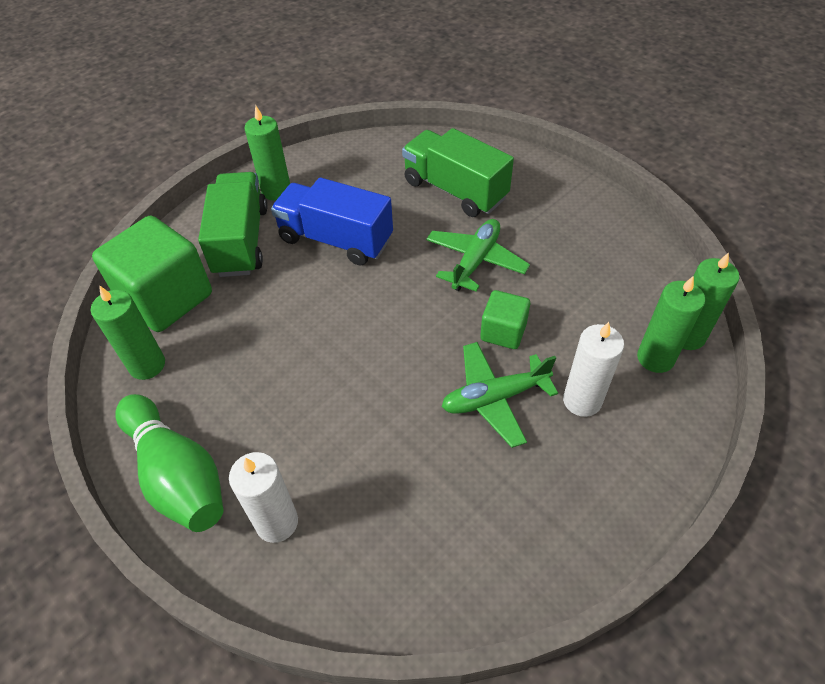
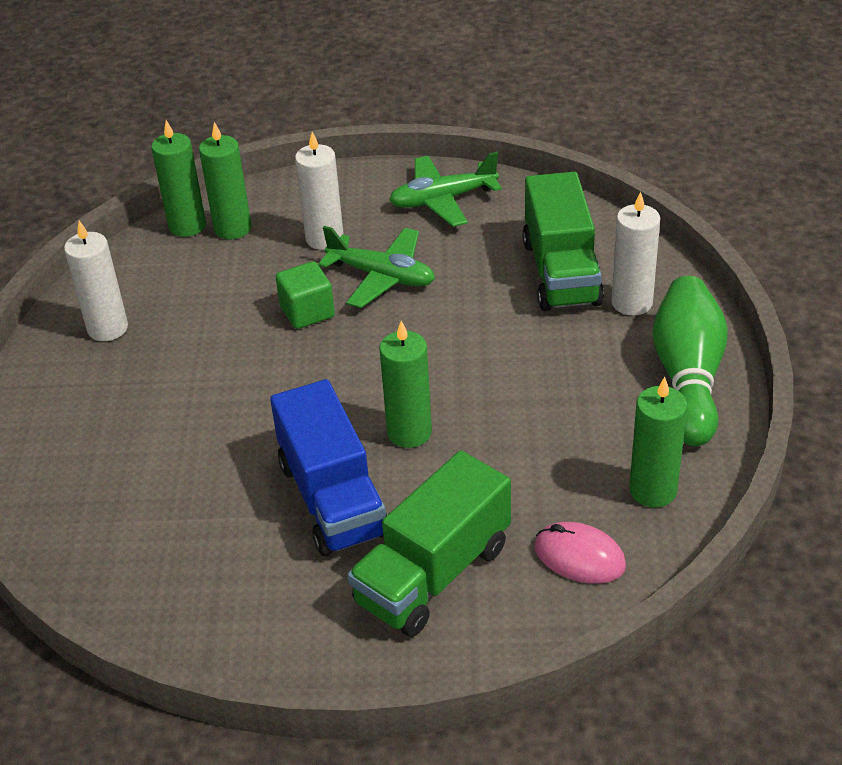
camera: 135 degrees left, 10 degrees down
(166, 298) = (579, 556): green cube -> pink mouse
(276, 191) = (319, 621): green candle -> green candle (409, 432)
(455, 190) = (140, 467): green truck -> green truck (561, 272)
(475, 261) = (238, 381): green plane -> green plane (442, 200)
(598, 237) = (108, 328): none -> white candle

